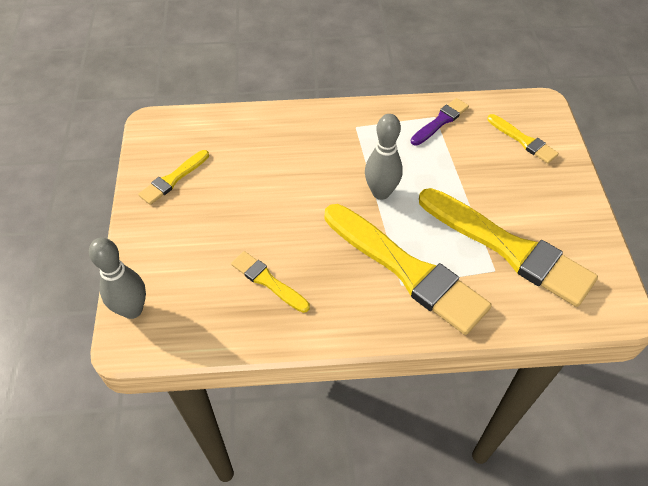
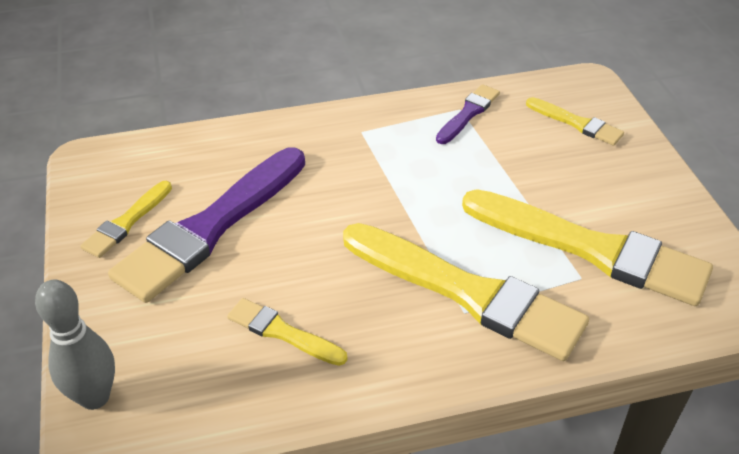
camera: 10 degrees left, 10 degrees down
(231, 191) = (210, 227): none -> purple brush
(381, 192) = (412, 204): grey bowling pin -> none

